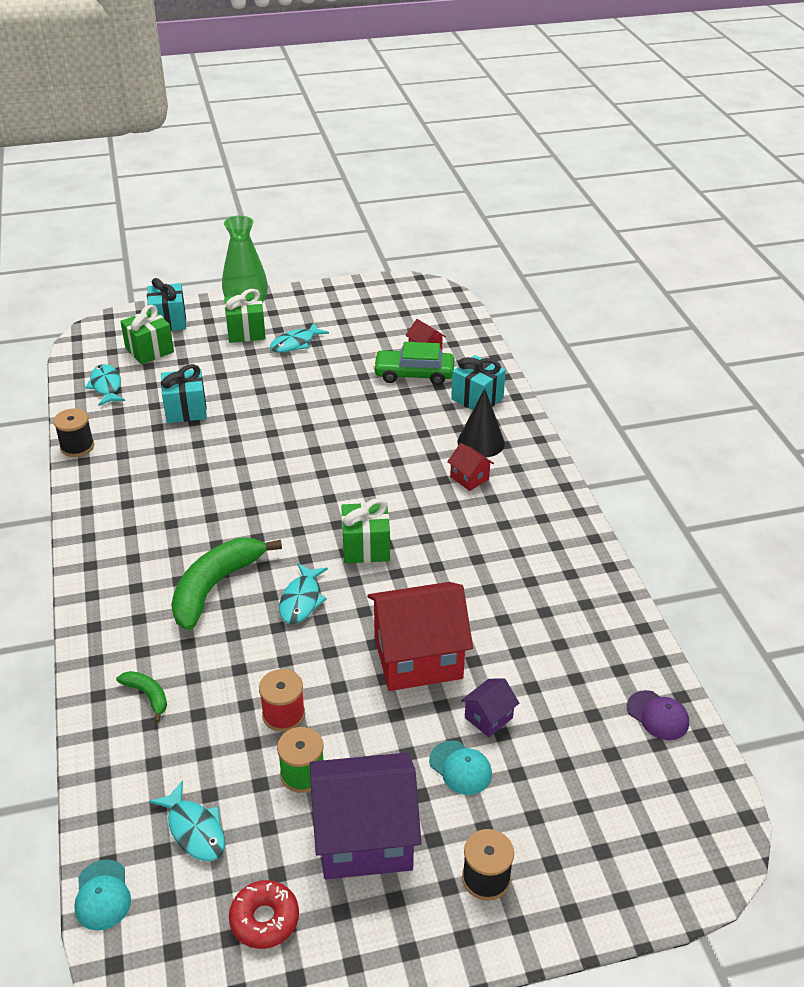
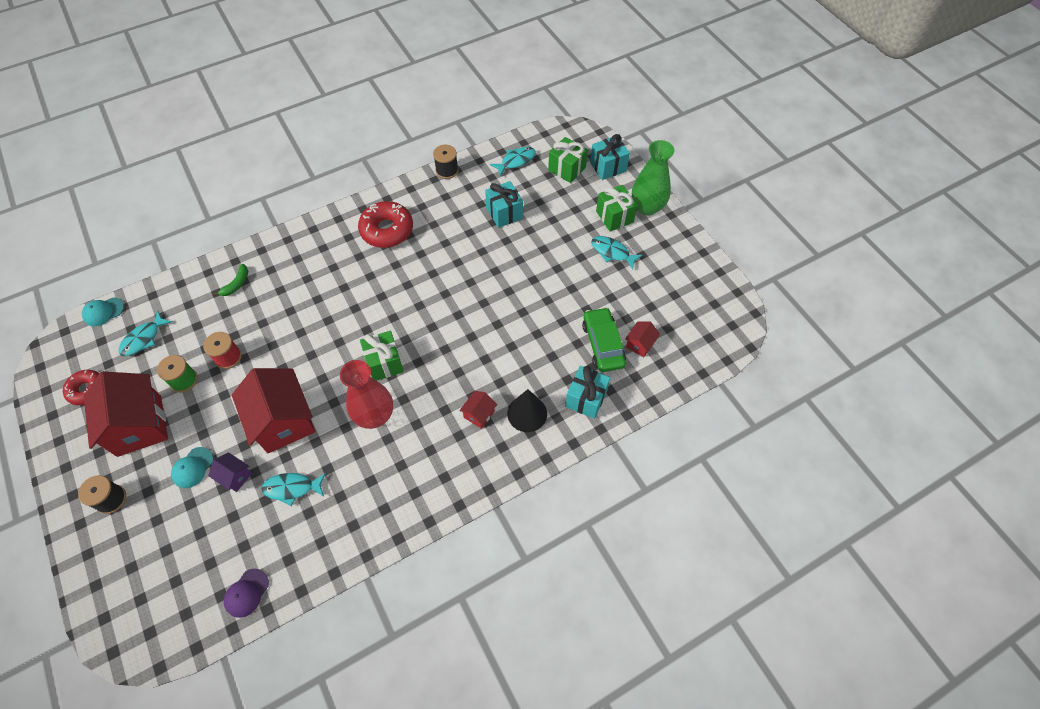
camera: 75 degrees right, 20 degrees up
(145, 517) = (387, 230): none -> red donut
(215, 587) = (330, 288): green banana -> none
(301, 600) = (326, 339): turquoise fish -> turquoise fish (292, 488)
(364, 837) = (139, 425): purple house -> red house
(440, 566) = (375, 415): none -> red vase

